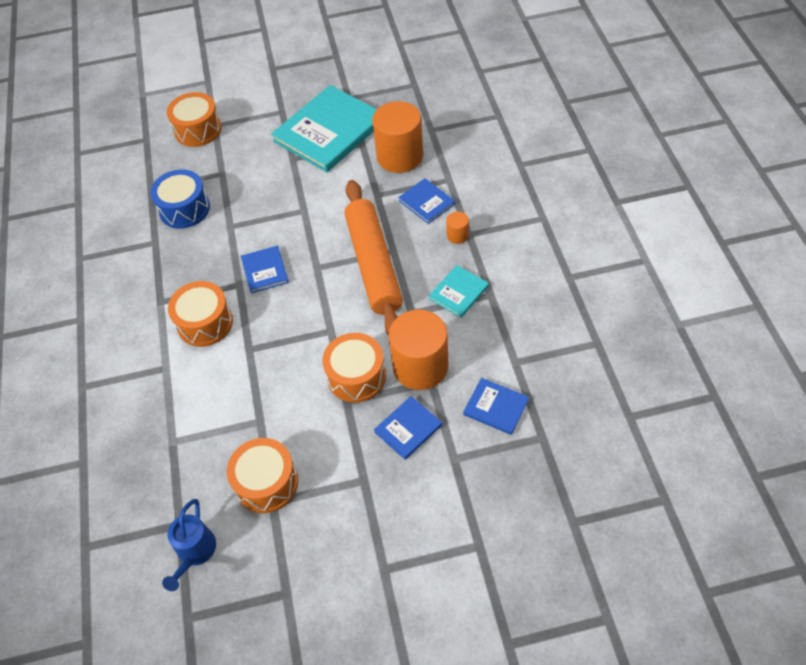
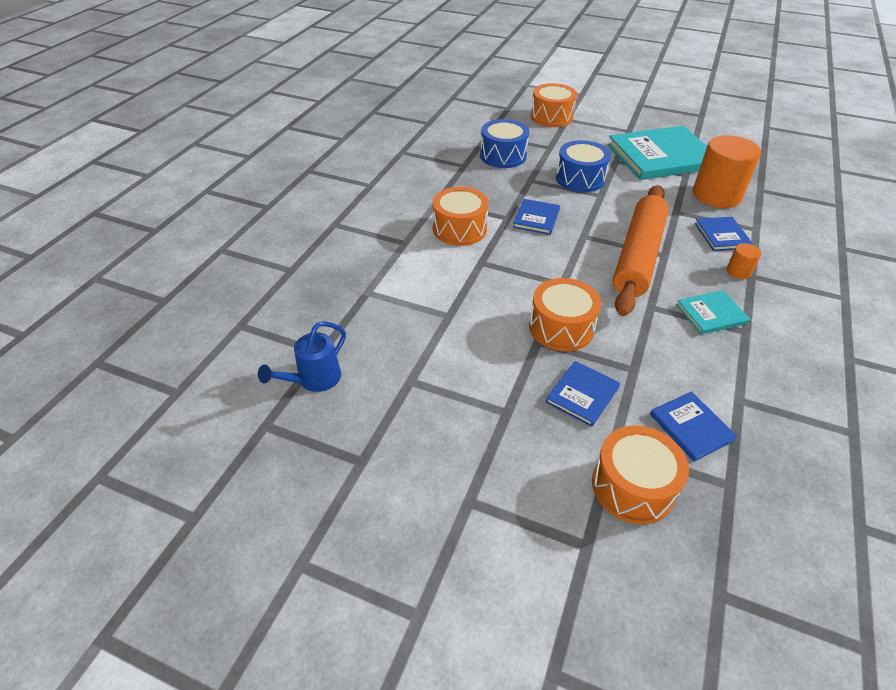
camera: 30 degrees right, 10 degrees down
(266, 483) = (417, 363): orange drum -> orange drum (633, 486)
(274, 200) = (580, 179): none -> blue drum
(408, 428) = (582, 395): blue book -> blue book turned 45 degrees counterclockwise
(420, 366) = (630, 352): orange cylinder -> none

